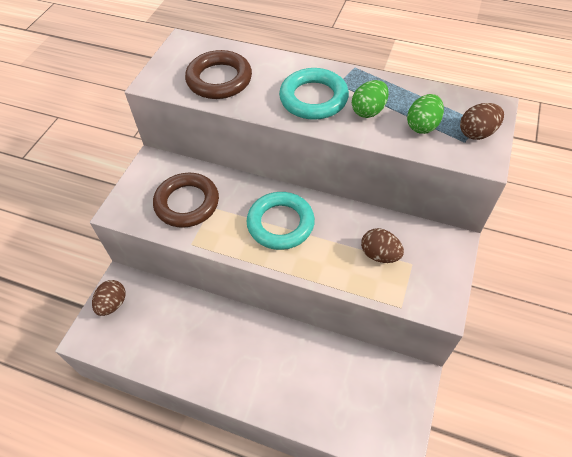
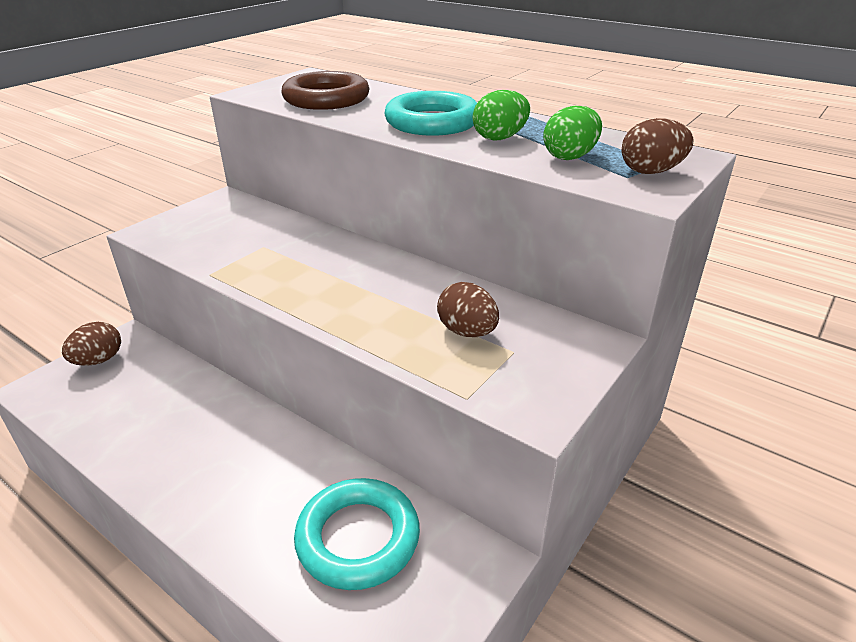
camera: 15 degrees right, 20 degrees down
(187, 203) = (236, 238): brown ring -> none
(280, 224) = (342, 276): turquoise ring -> turquoise ring (358, 538)

